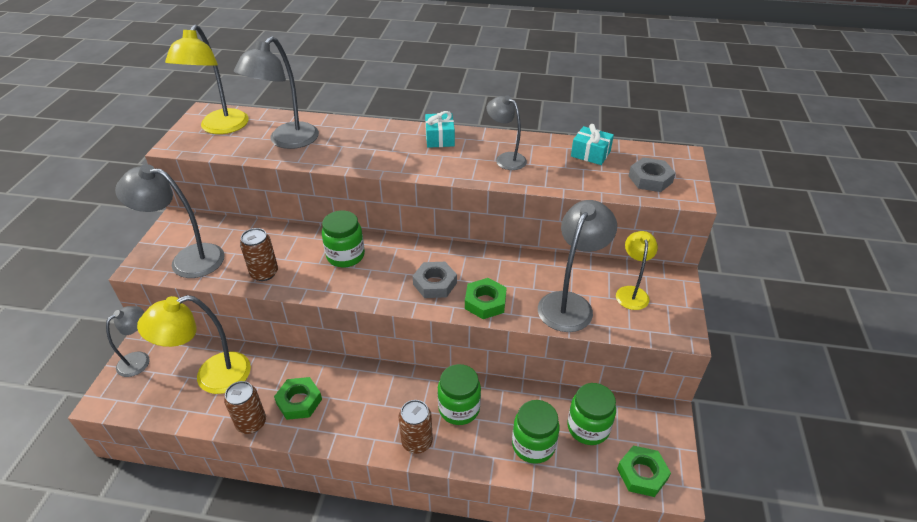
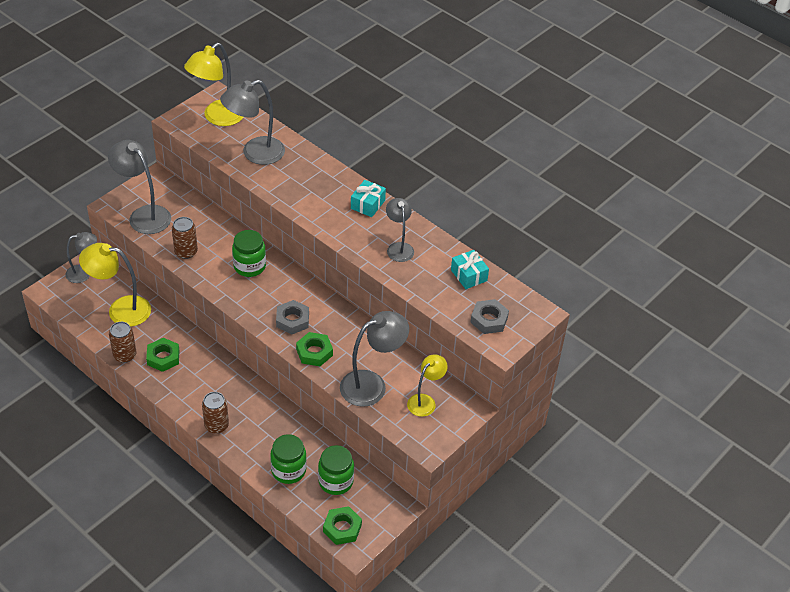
camera: 30 degrees right, 5 degrees up
(459, 408) = (261, 420): green jar -> none

